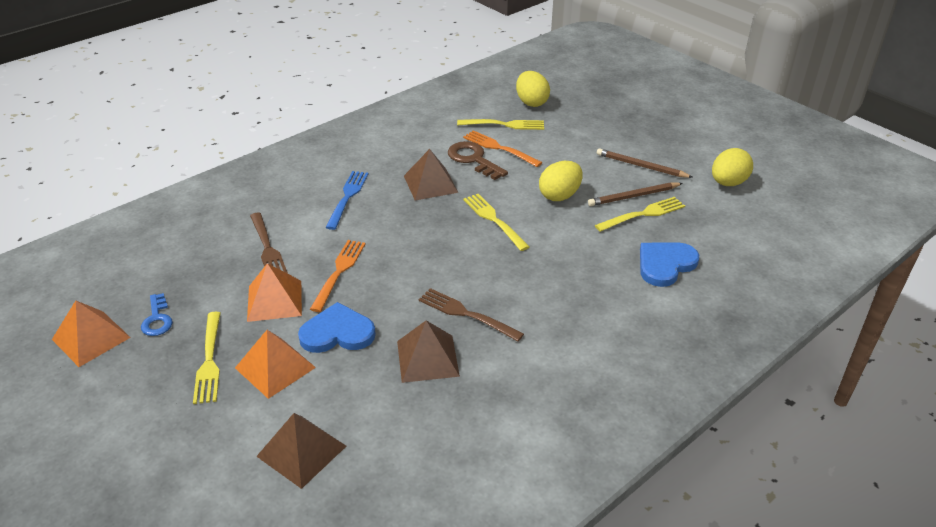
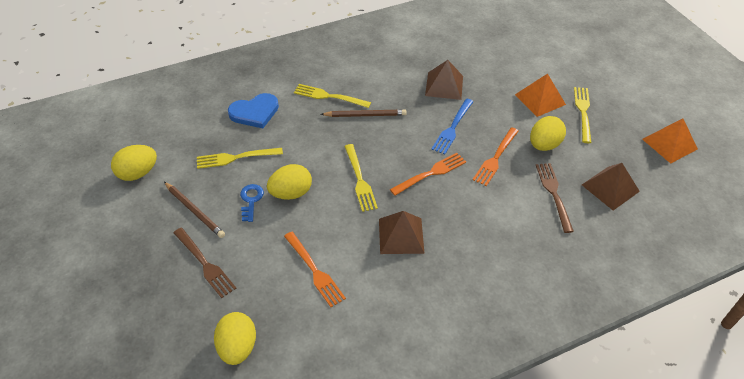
camera: 165 degrees left, 10 degrees up
(157, 319) = (627, 148): blue key -> blue key (251, 200)
(275, 300) = (544, 145): orange pyramid -> yellow egg
(301, 451) = (522, 55): brown pyramid -> brown pyramid (610, 188)
(337, 333) = (499, 113): blue heart -> none
(347, 197) = (482, 236): blue fork -> blue fork (452, 128)
(416, 241) = (430, 173): none -> orange fork
(466, 314) = (411, 107): brown fork -> brown fork (205, 264)
(473, 159) = (348, 260): brown key -> none
(504, 125) = (291, 310): yellow fork -> yellow fork (329, 96)
(633, 196) = (229, 177): brown pencil -> brown pencil (365, 115)

